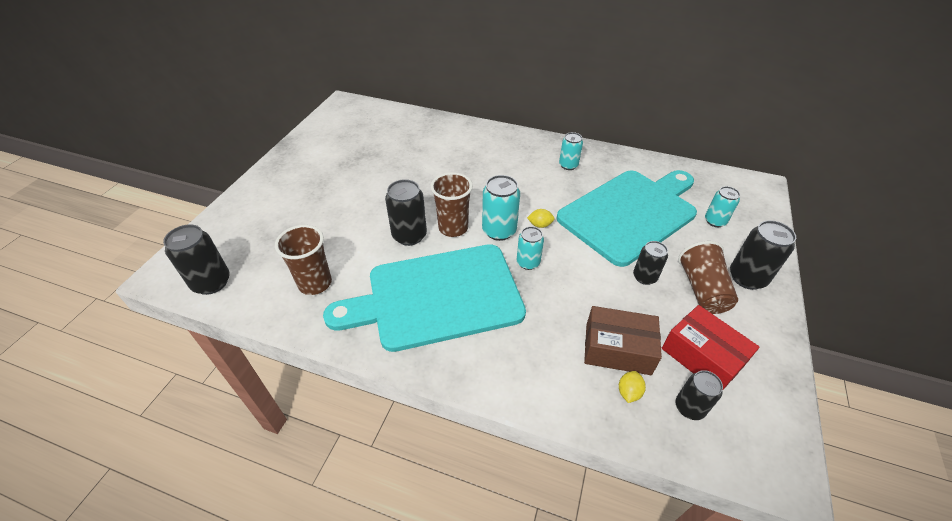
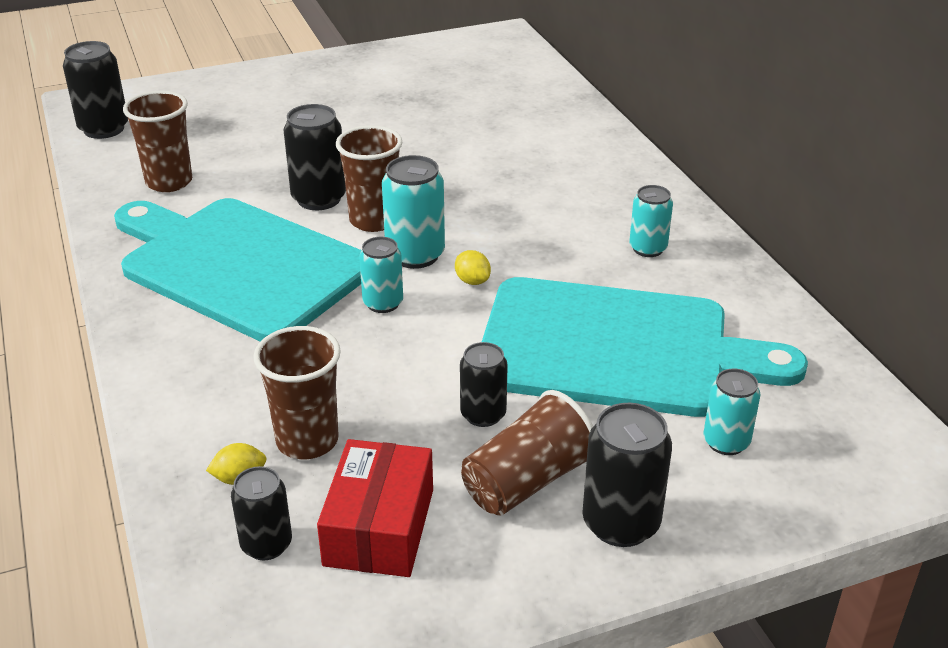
camera: 50 degrees right, 10 degrees down
(617, 349) = (307, 441): brown box -> brown cup

